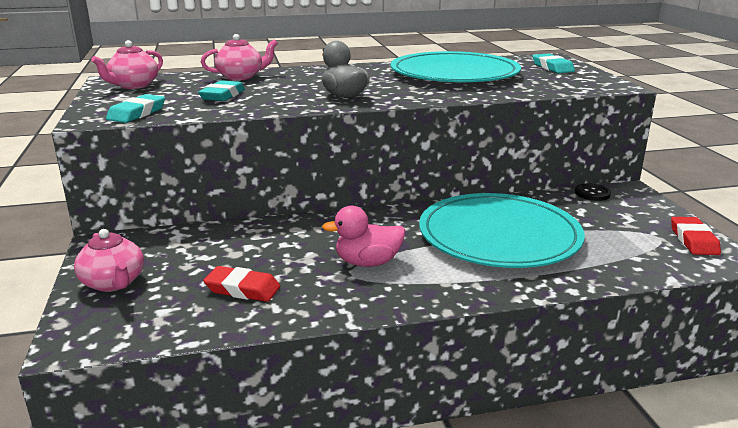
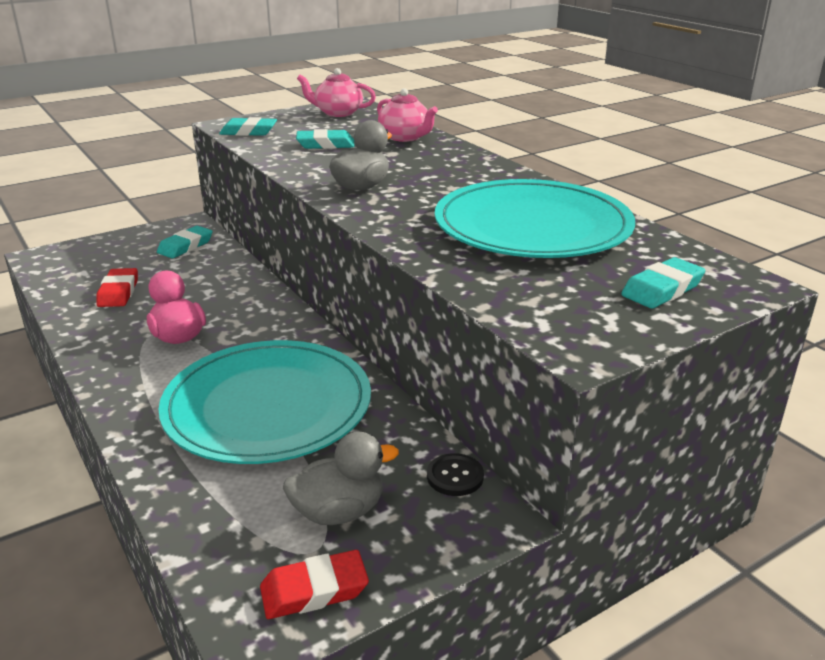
camera: 70 degrees right, 5 degrees up
(114, 283) = (123, 245): pink teapot -> none
(164, 248) = (185, 246): none -> turquoise eraser
(623, 226) = (339, 512): none -> grey duck

